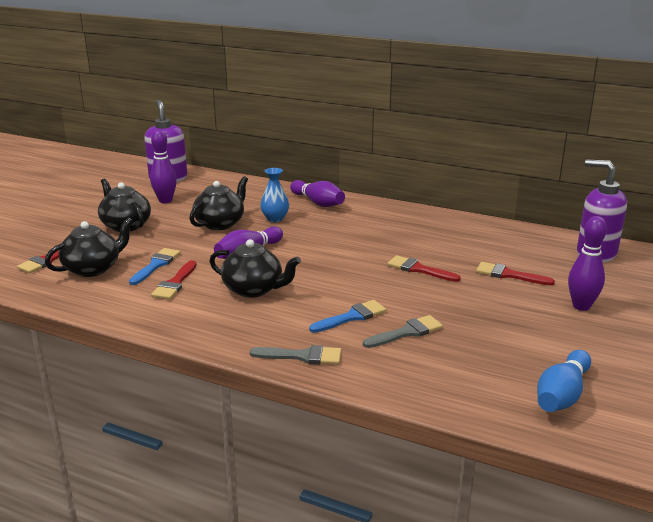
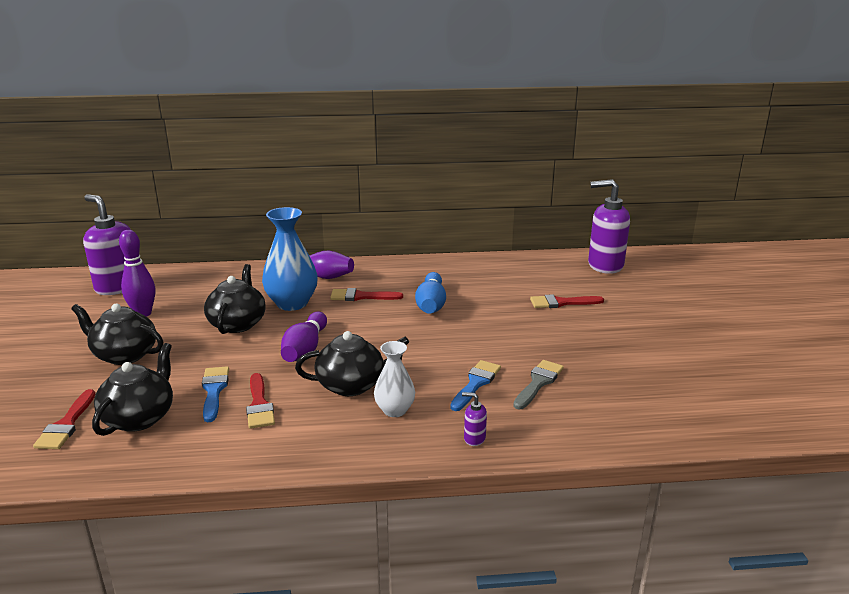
camera: 30 degrees left, 0 degrees up
(265, 316) = (394, 410): none -> white vase
(275, 218) = (292, 303): blue vase -> blue vase, size x1.67
(302, 356) = (474, 438): grey brush -> purple soap dispenser
(419, 269) = (484, 319): red brush -> red brush (361, 296)
(562, 395) = (709, 397): blue bowling pin -> blue bowling pin (431, 304)
(581, 306) = (642, 315): purple bowling pin -> none

